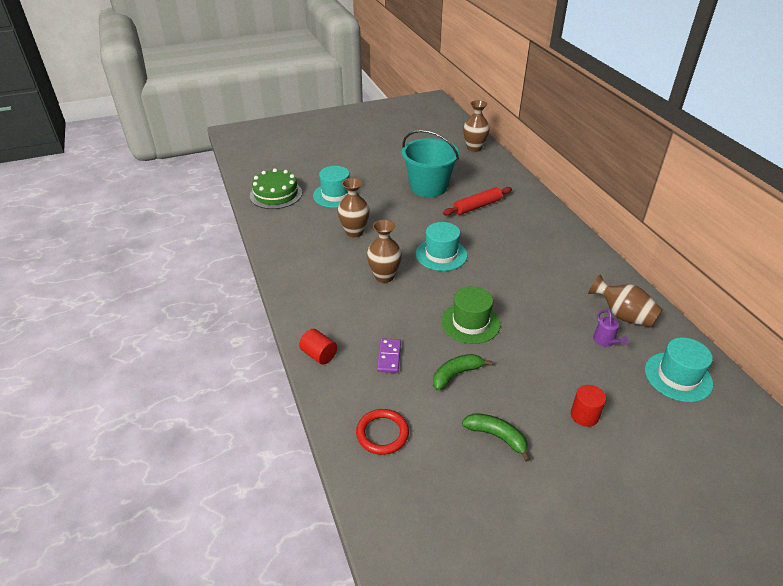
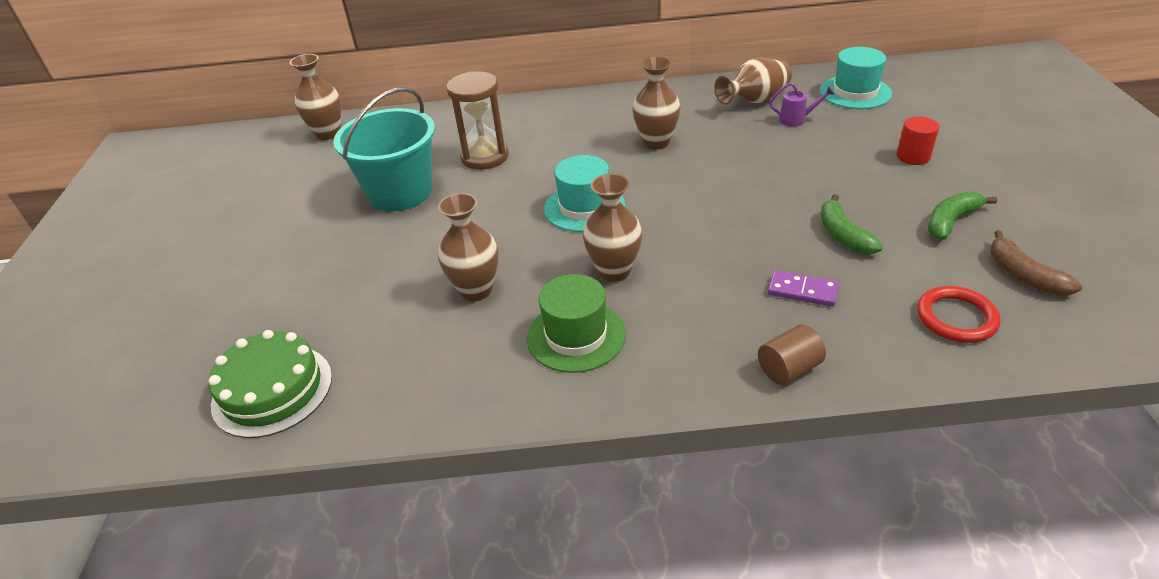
camera: 70 degrees left, 0 degrees up
(319, 355) = (788, 369): red cylinder -> brown cylinder
(335, 195) = (343, 301): turquoise hat -> none
(441, 477) = (1023, 275): none -> brown banana
(470, 323) = (743, 206): green hat -> green hat (576, 336)
(477, 206) = (485, 157): red rolling pin -> brown hourglass
(531, 272) = (656, 142): none -> brown vase

